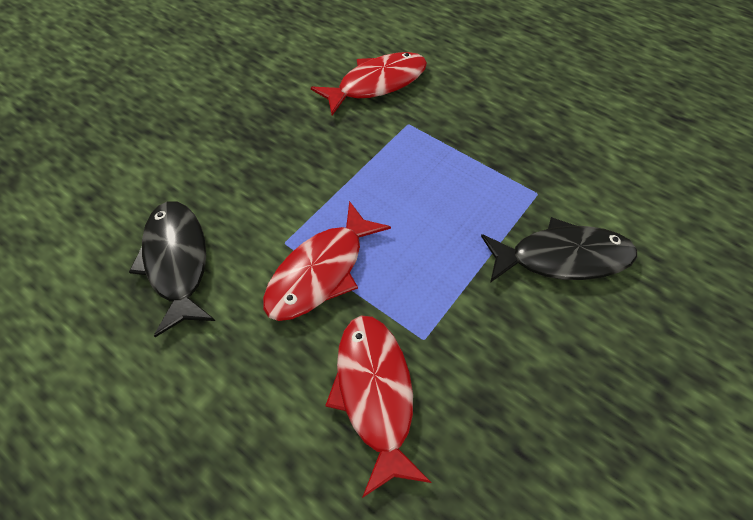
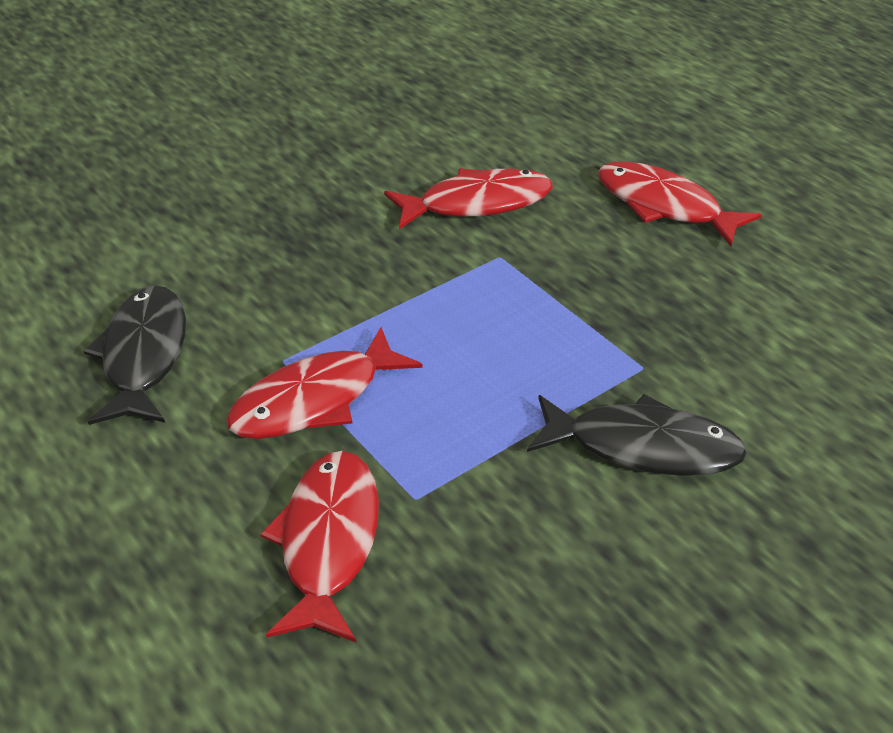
camera: 15 degrees right, 15 degrees down
(502, 63) = (664, 206): none -> red fish

